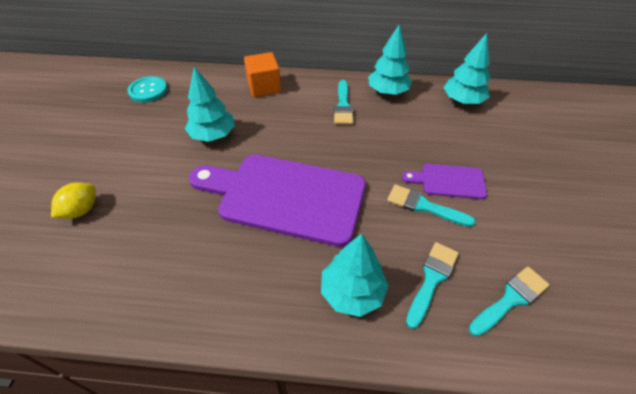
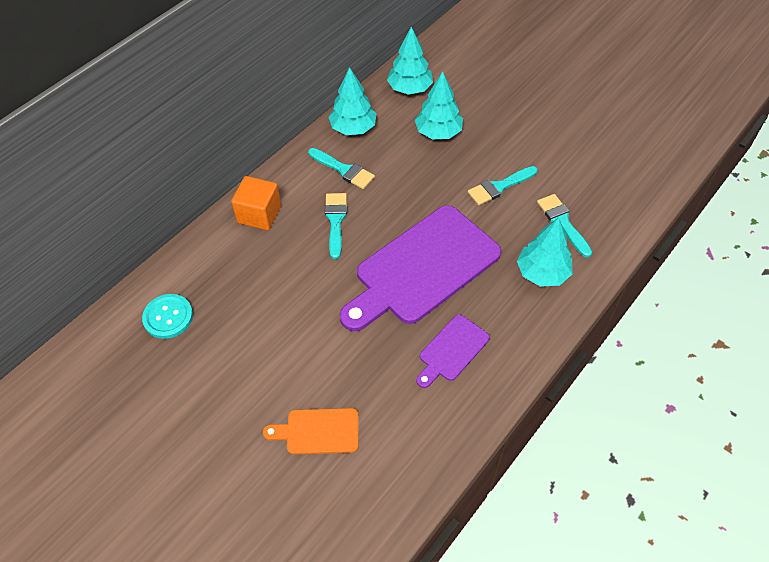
camera: 55 degrees left, 5 degrees up
(81, 210) = (318, 431): yellow lemon -> orange cutting board
(213, 135) = (298, 287): turquoise tree -> turquoise tree (438, 132)
(449, 181) = (488, 157): purple cutting board -> purple cutting board (452, 350)
(510, 299) = (604, 192): turquoise brush -> turquoise brush (335, 221)

